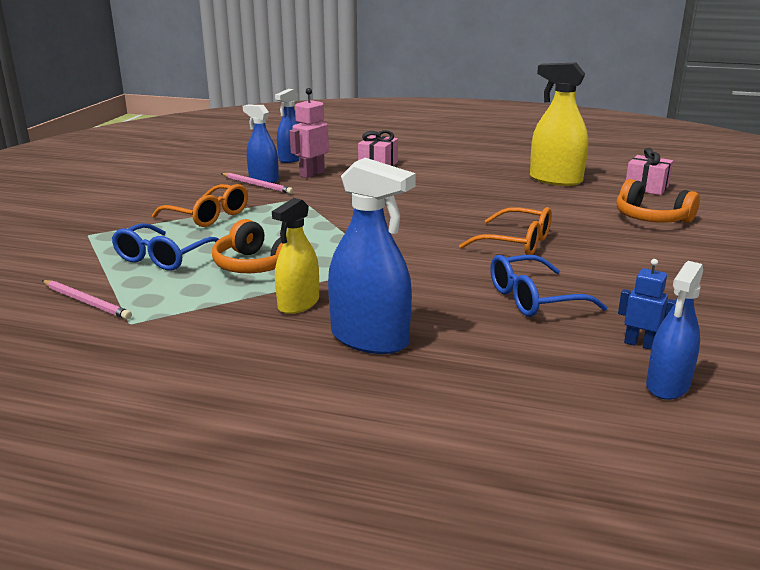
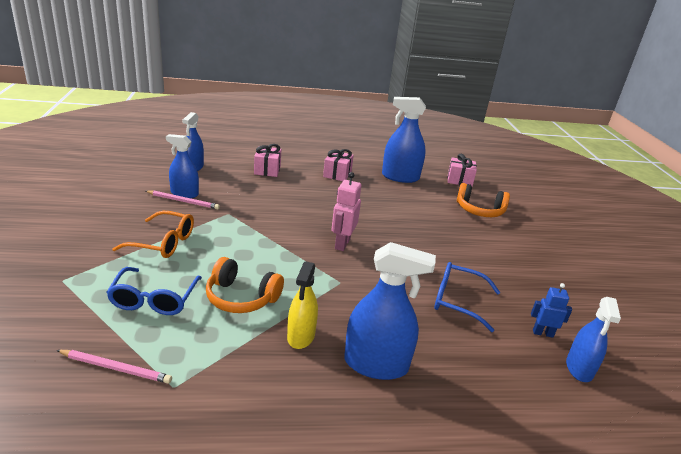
camera: 25 degrees left, 5 degrees up
(312, 174) = (221, 184): pink robot -> pink robot (342, 244)
(467, 173) = (337, 174): none -> pink gift
(516, 243) = (413, 245): orange glasses -> none
(533, 299) = (457, 301): blue glasses -> blue glasses turned 60 degrees clockwise
(555, 180) = (400, 177): yellow spray bottle -> blue spray bottle

